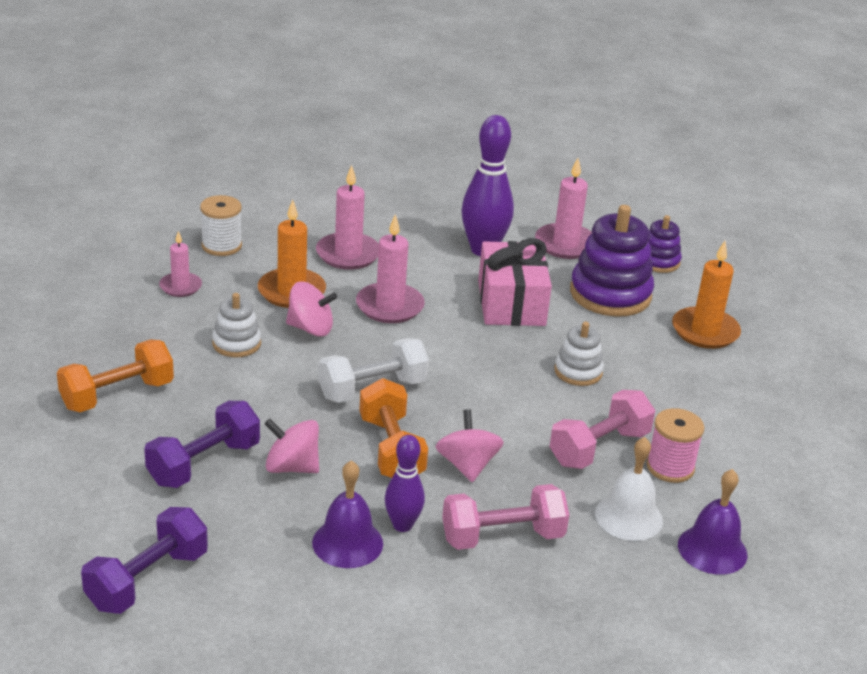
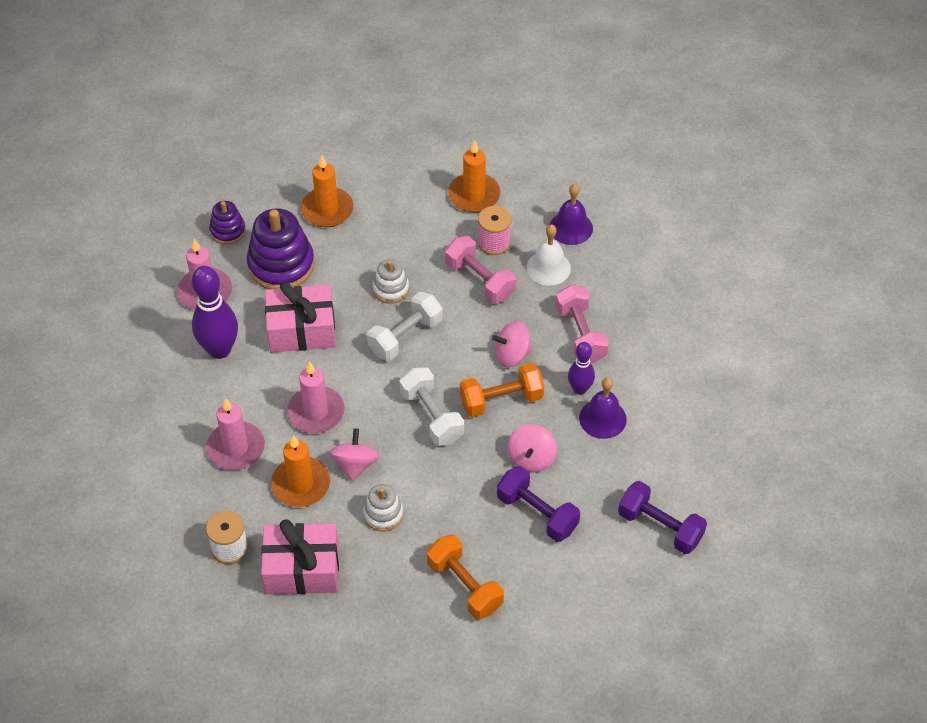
camera: 90 degrees left, 20 degrees up
(180, 287) = (302, 569): pink candle -> pink gift
(500, 378) = (405, 336): none -> white dumbbell
(757, 456) = (474, 195): none -> orange candle

